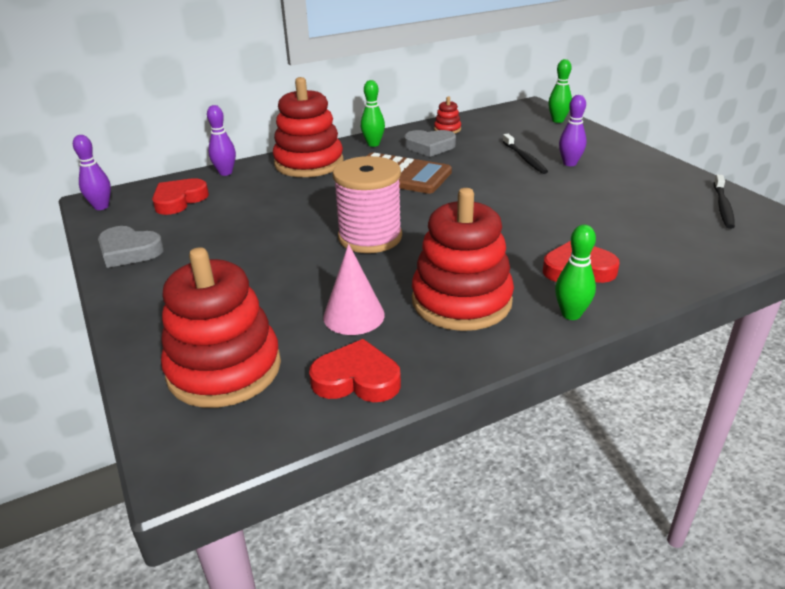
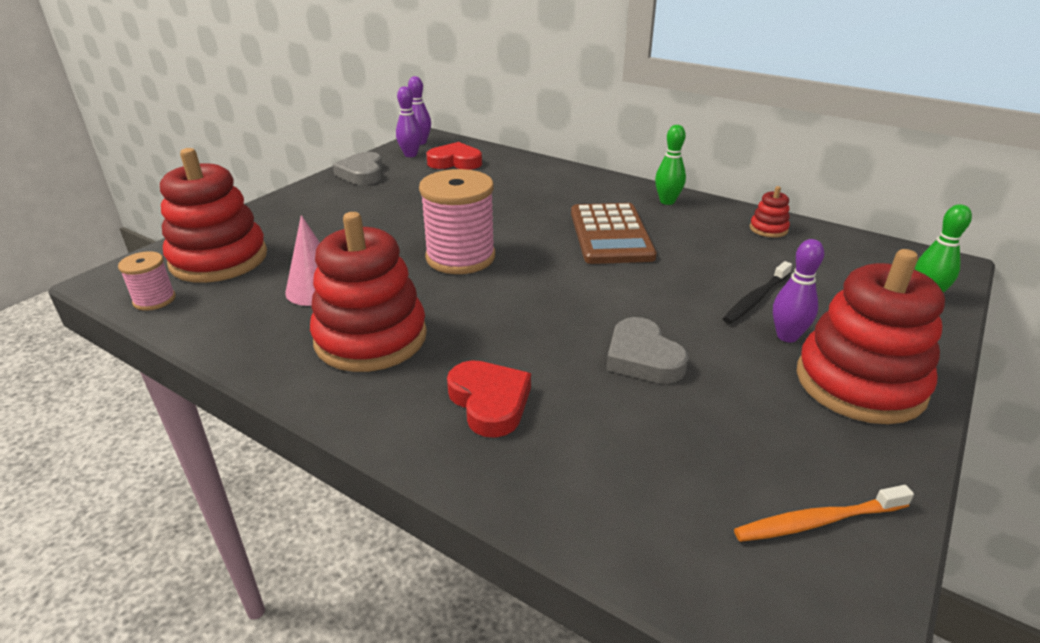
camera: 60 degrees right, 0 degrees up
(225, 173) = (522, 161): purple bowling pin -> purple bowling pin (410, 155)
(273, 424) = (154, 300): none -> pink spool
(309, 163) = (582, 186): red stacking toy -> red stacking toy (859, 383)
(356, 379) = (221, 318): red heart -> none
(429, 147) = (704, 231): grey heart -> grey heart (642, 358)
(571, 314) = (382, 416): green bowling pin -> none
(722, 207) = (817, 521): black toothbrush -> orange toothbrush

